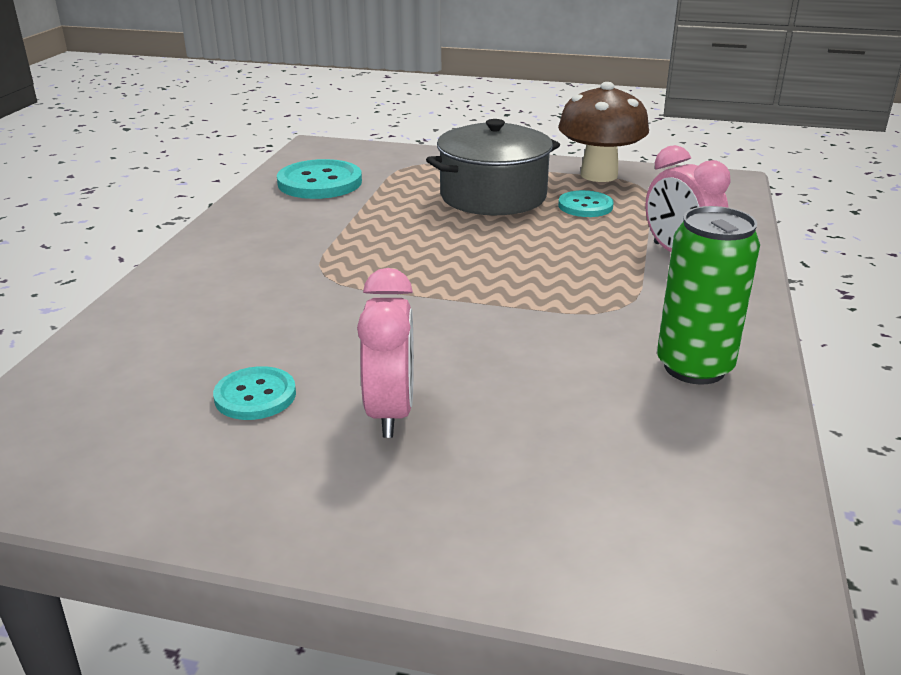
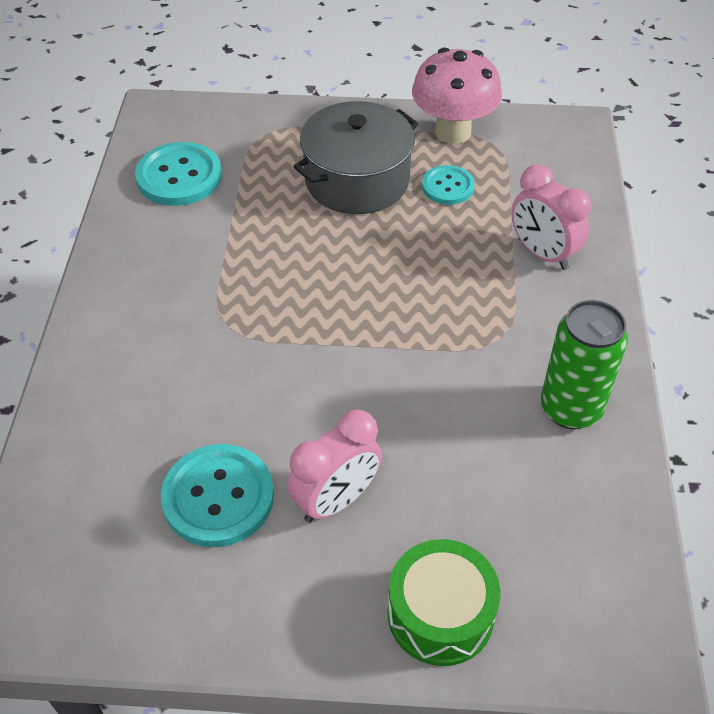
camera: 10 degrees left, 20 degrees up
(255, 396) = (218, 497): turquoise button -> turquoise button, size x1.64
(390, 412) = (336, 500): pink clock -> pink clock turned 60 degrees clockwise
(488, 529) = (440, 614): none -> green drum
(599, 175) = (453, 132): brown mushroom -> pink mushroom

